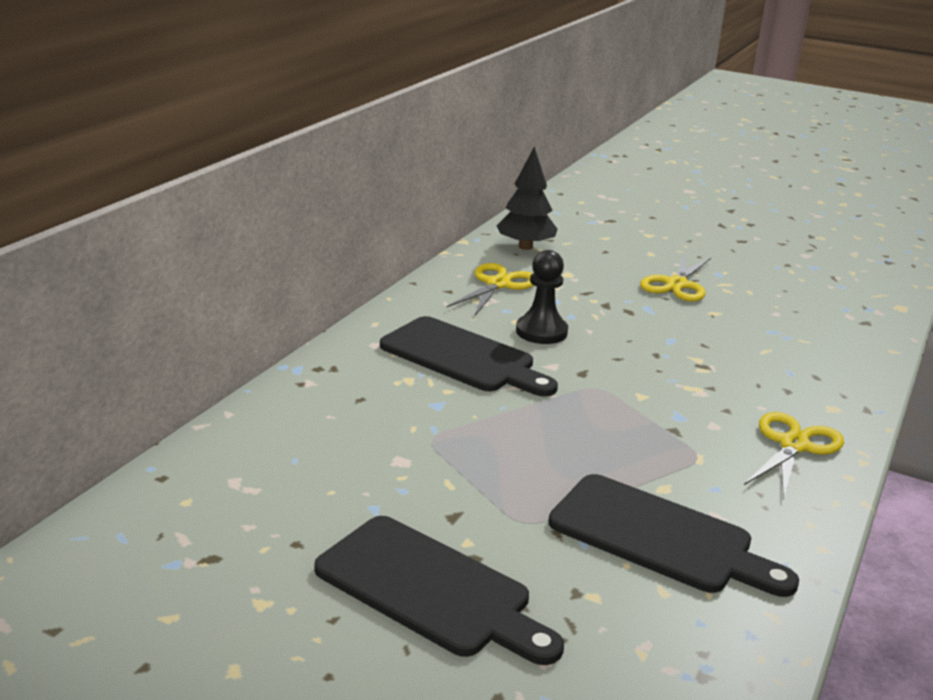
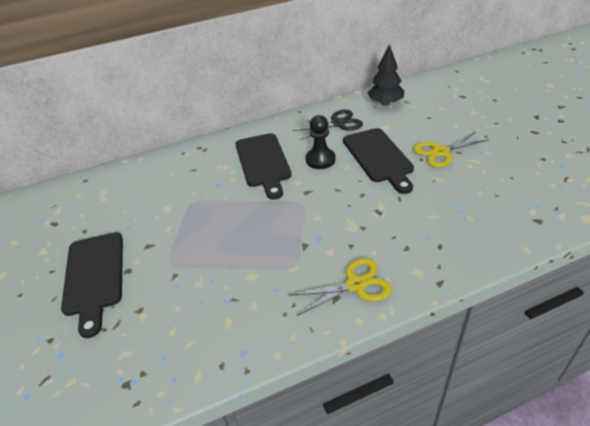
camera: 45 degrees right, 15 degrees up
(498, 284) = (338, 124): yellow scissors -> black scissors
(659, 537) = (210, 302): black cutting board -> black cutting board (379, 157)

